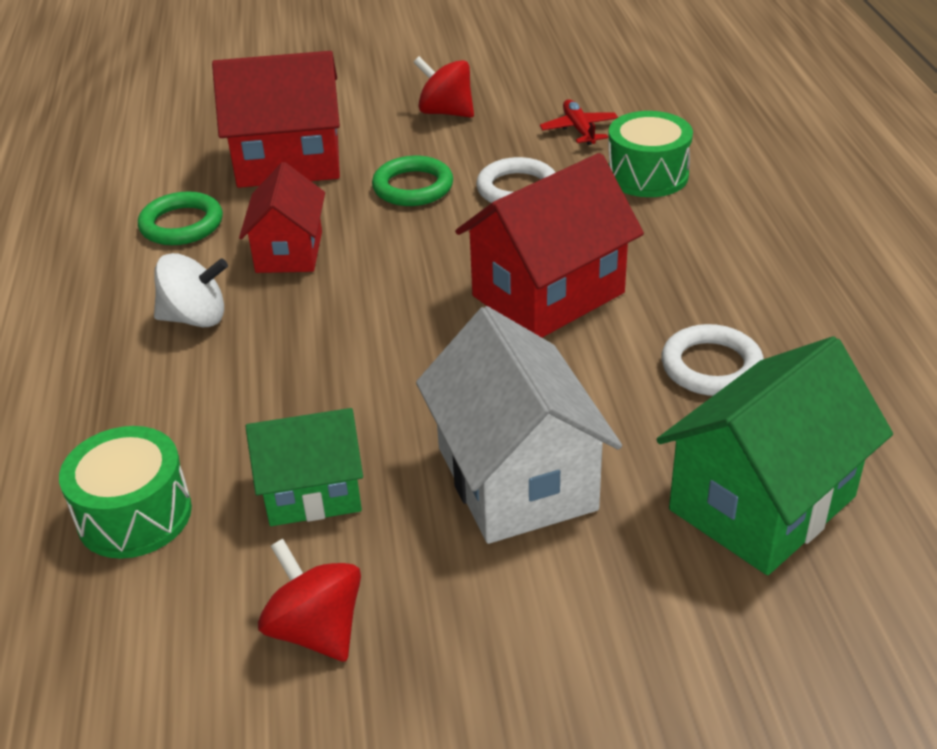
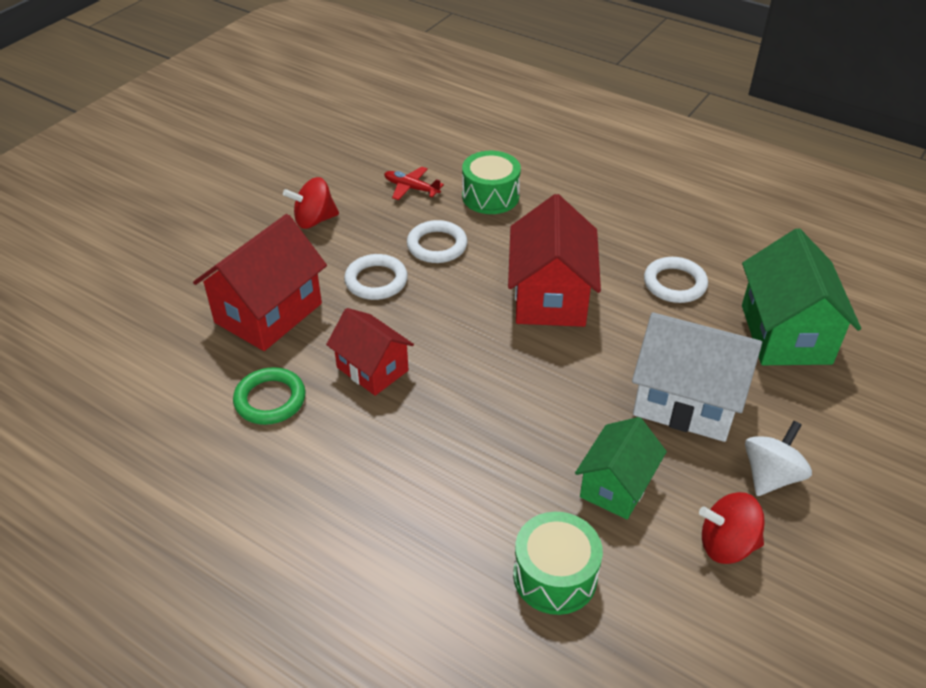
camera: 50 degrees left, 5 degrees up
(195, 318) = (388, 448): white spinning top -> white spinning top (770, 476)
(413, 187) = (376, 281): green ring -> white ring

